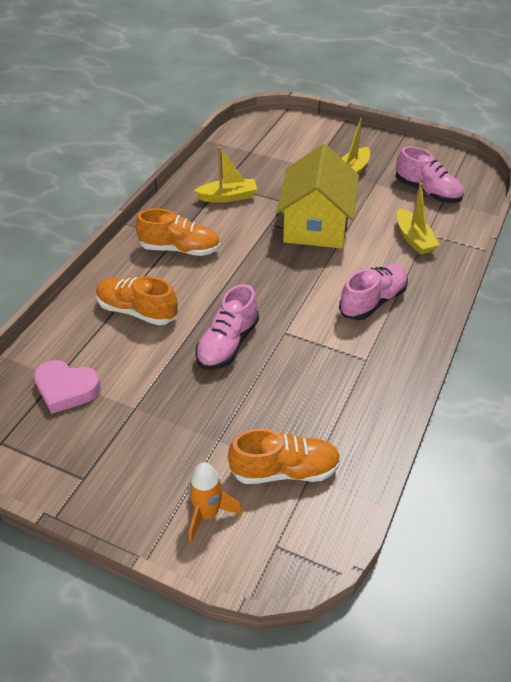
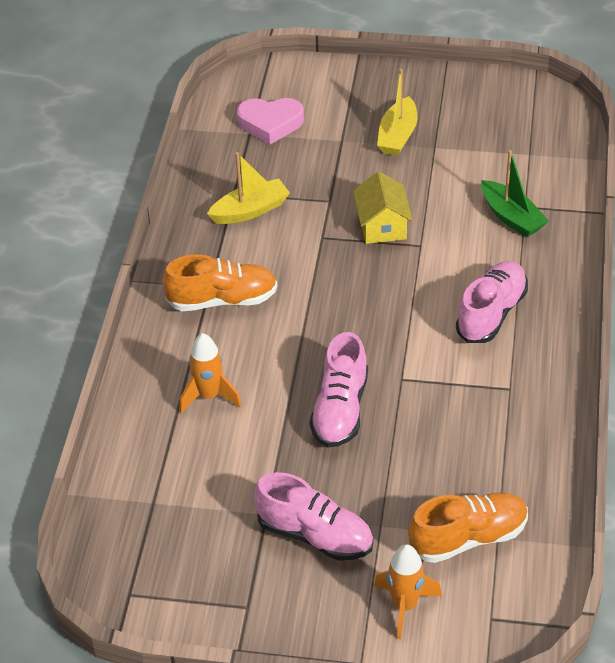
camera: 15 degrees left, 0 degrees up
(66, 389) = (173, 513): pink heart -> pink heart (270, 123)
(137, 311) = (209, 396): orange shoe -> orange rocket
(316, 225) = (382, 226): yellow house -> yellow house, size x0.53
(413, 239) = (511, 217): yellow boat -> green boat
(427, 192) = (505, 145): pink shoe -> pink shoe (315, 535)

